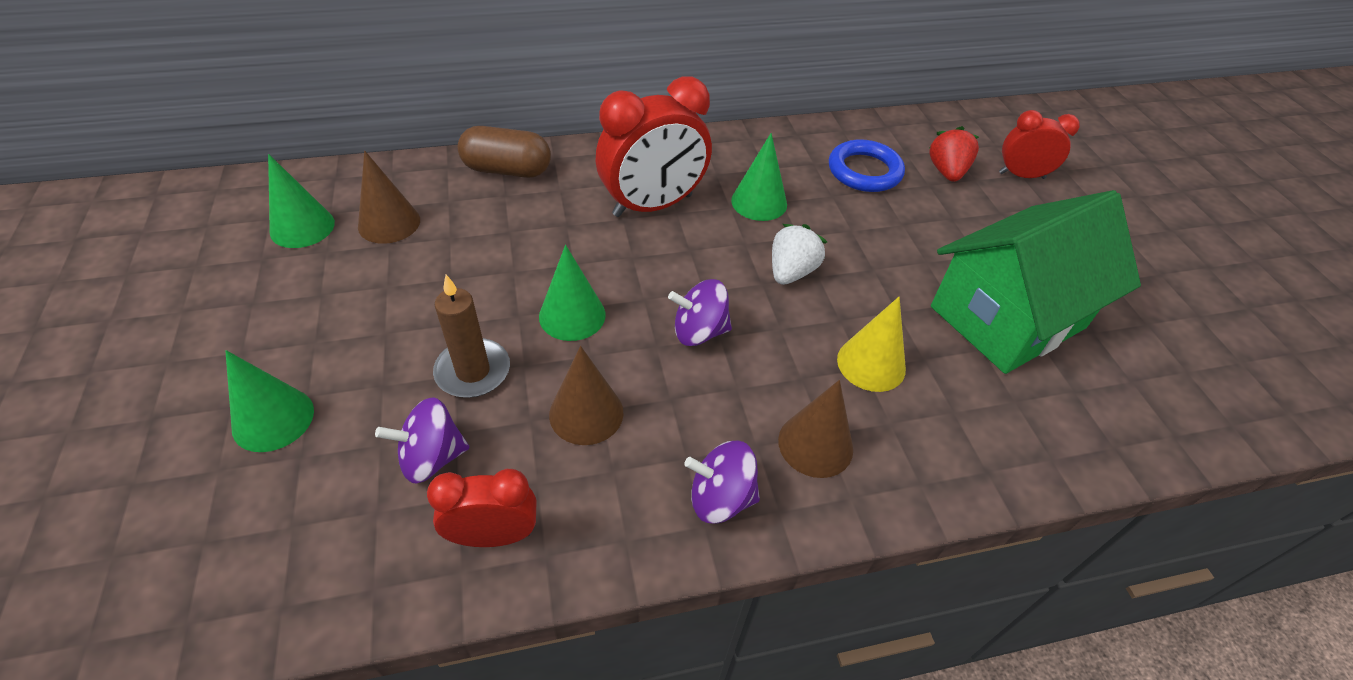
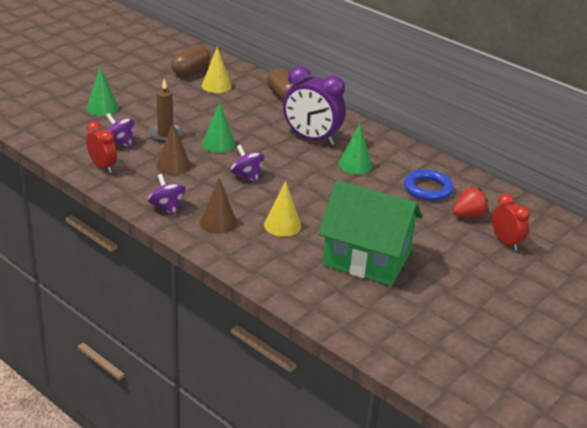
camera: 55 degrees right, 15 degrees down
(302, 227) = (190, 71): green cone -> brown capsule
(389, 223) = (216, 86): brown cone -> yellow cone
(653, 205) = (311, 138): red clock -> purple clock
(791, 272) = (316, 188): white strawberry -> none

